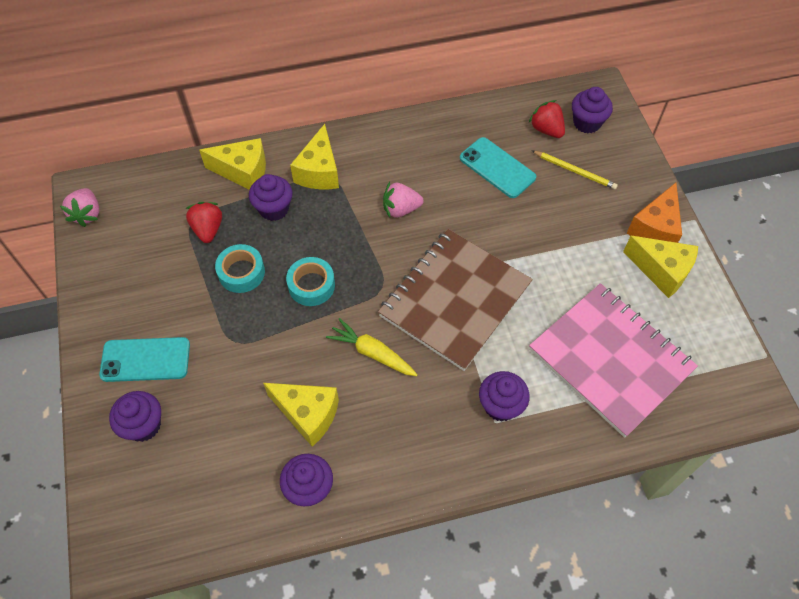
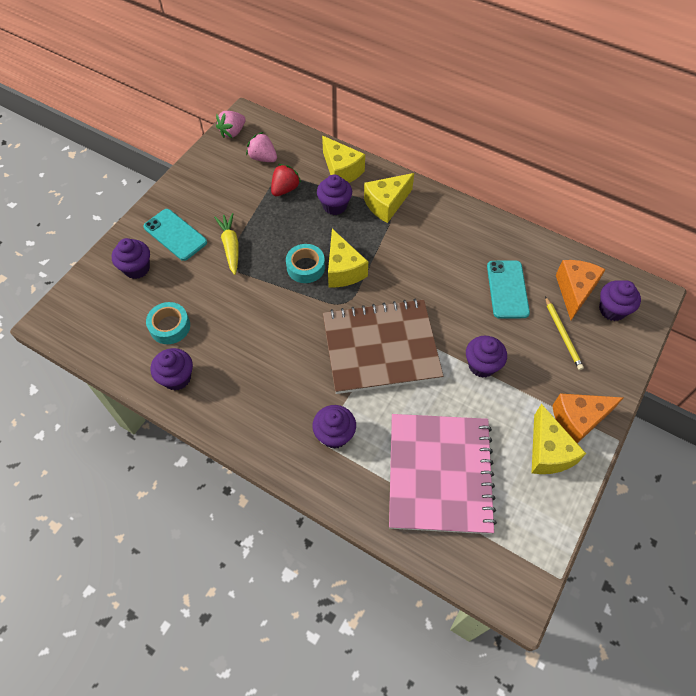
camera: 45 degrees right, 0 degrees up
(241, 272) = (276, 228): turquoise tape -> turquoise tape (170, 326)
(308, 414) = (221, 338): yellow cheese -> yellow cheese (343, 270)
(373, 353) = (295, 336): yellow carrot -> yellow carrot (230, 247)
(401, 209) = (411, 265): pink strawberry -> pink strawberry (263, 158)
(546, 129) = (574, 291): red strawberry -> orange cheese
(546, 246) = (482, 365): none -> purple cupcake

